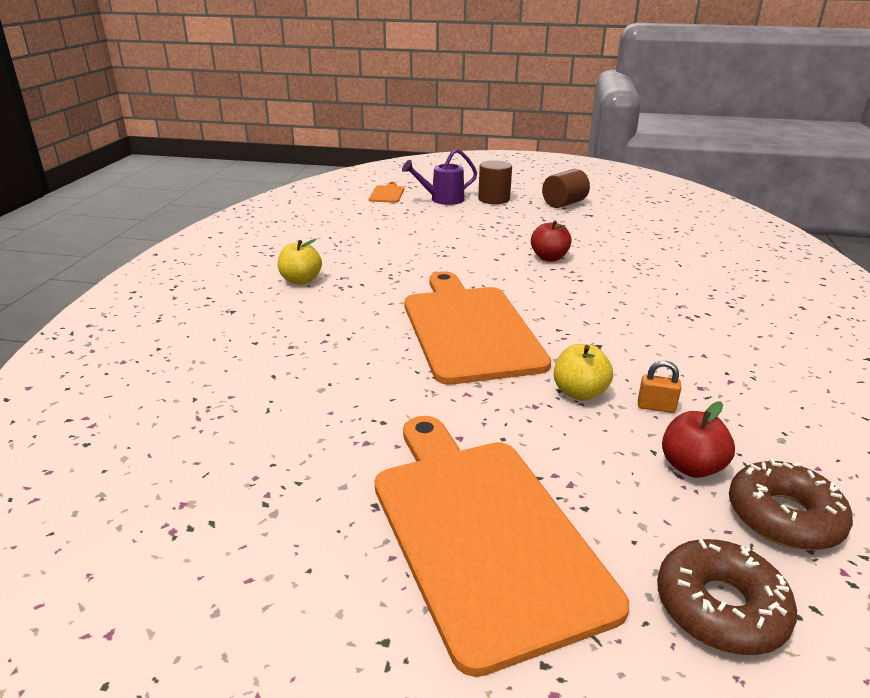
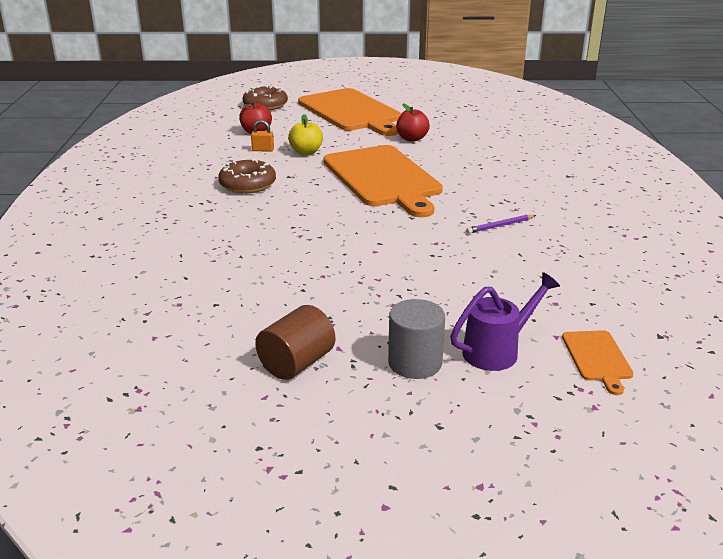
camera: 170 degrees right, 0 degrees up
(301, 280) = (548, 203): yellow apple -> none
(374, 263) = (500, 226): none -> purple pencil
(494, 199) = (415, 363): brown cylinder -> grey cylinder
(549, 258) = (323, 249): red apple -> red apple (412, 139)
(784, 517) = (224, 123): brown donut -> brown donut (247, 185)

